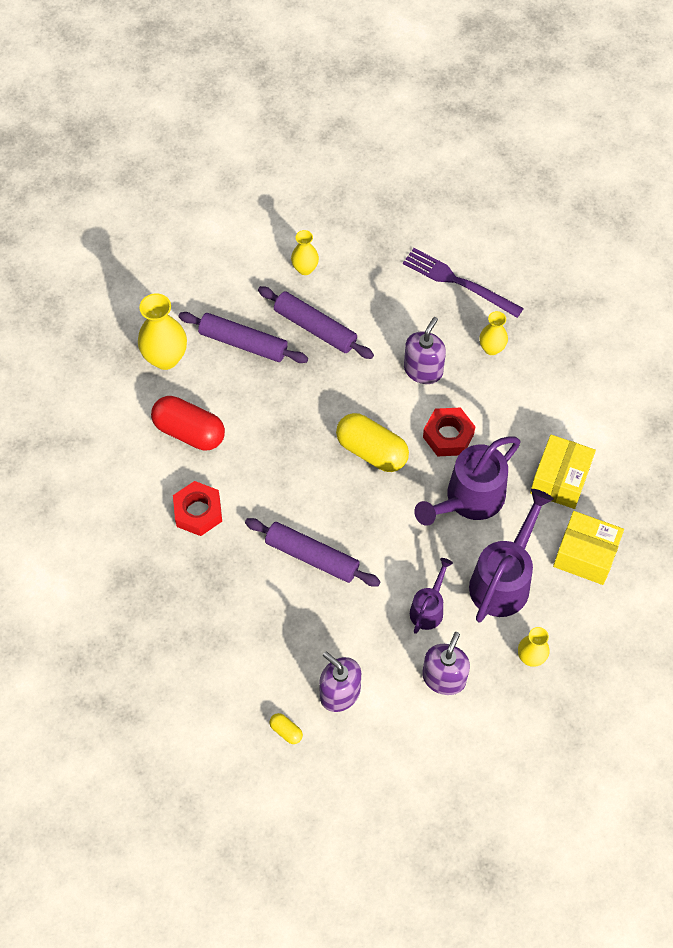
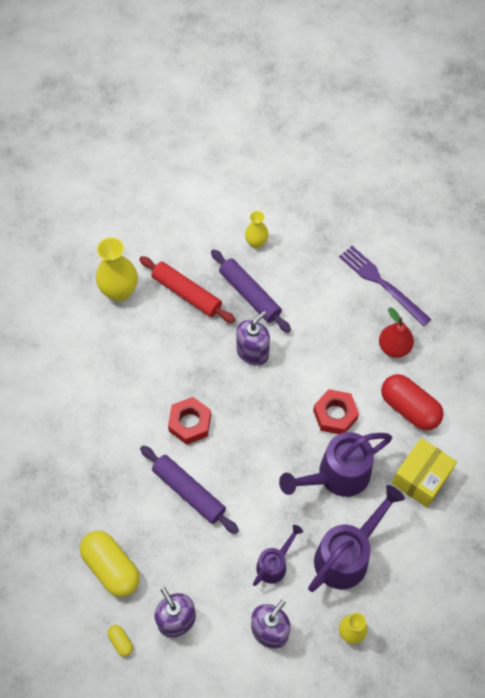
camera: 15 degrees right, 0 degrees up
(189, 432) = (120, 358): red capsule -> red capsule (409, 408)
(198, 512) = (106, 429): red nut -> red nut (190, 423)
(243, 343) = (187, 293): purple rolling pin -> red rolling pin
(371, 451) = (266, 412): yellow capsule -> yellow capsule (111, 567)
(423, 370) = (330, 352): purple soap dispenser -> purple soap dispenser (252, 352)
(491, 348) = (394, 347): yellow vase -> red pear
(585, 555) = (424, 552): yellow box -> none

